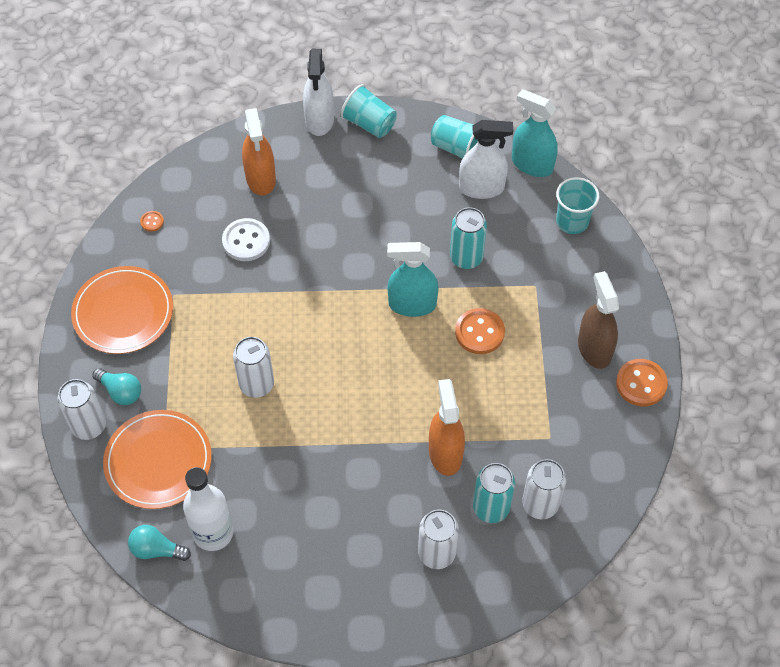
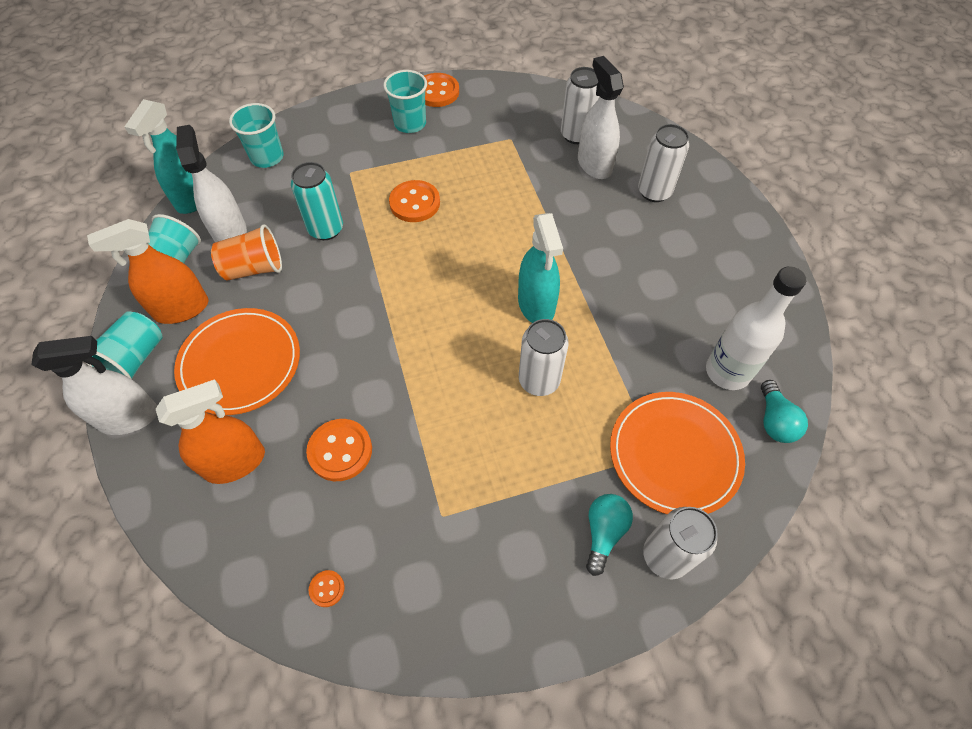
camera: 105 degrees left, 0 degrees up
(123, 312) = (487, 574): orange plate -> orange plate (240, 363)
(246, 241) = (340, 451): white button -> orange button
(412, 304) = (395, 262): turquoise spray bottle -> turquoise spray bottle (536, 304)
(436, 202) = (254, 268): none -> orange cup
(445, 453) = (555, 204): orange spray bottle -> orange spray bottle (181, 309)
(491, 508) = (594, 164): turquoise can -> white spray bottle
(594, 348) = (410, 123): brown spray bottle -> turquoise cup

